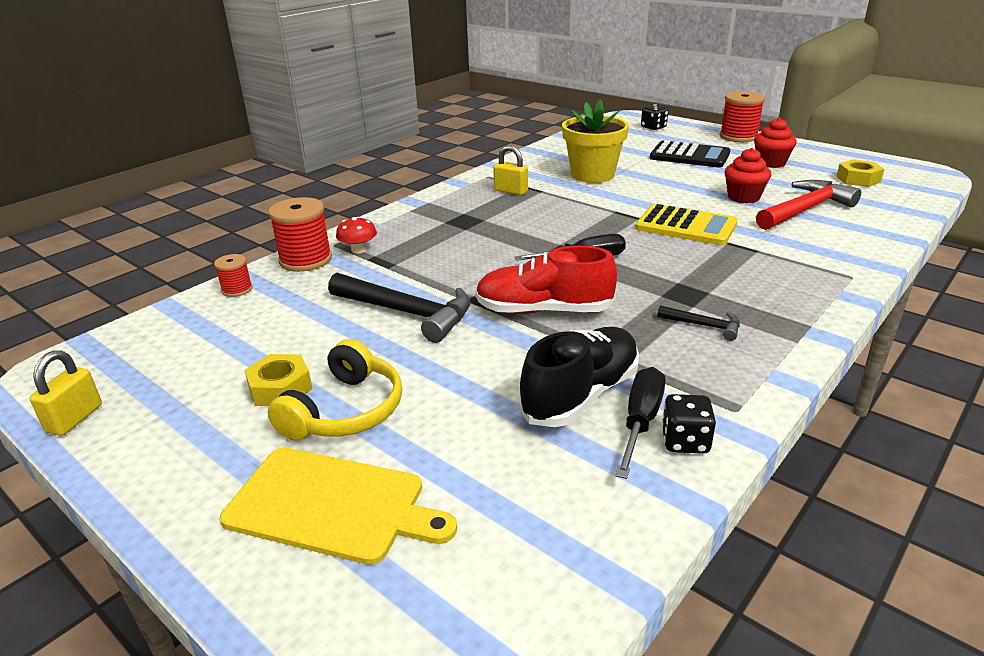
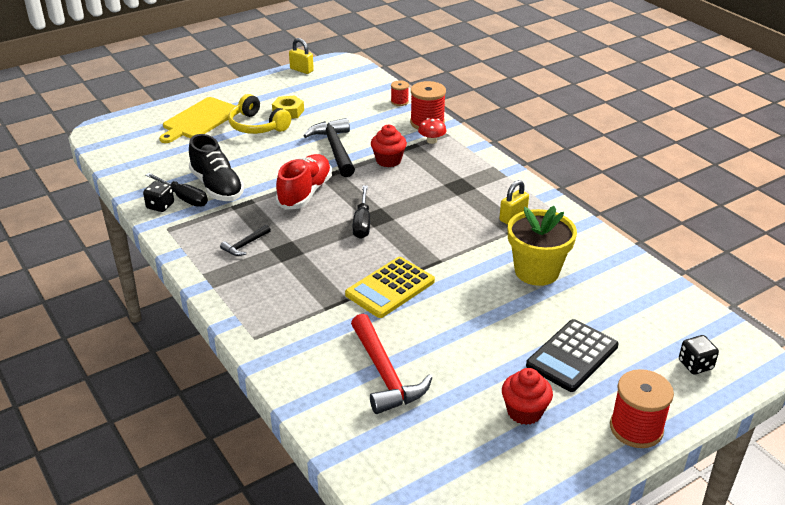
camera: 105 degrees right, 5 degrees up
(407, 313) = (335, 149): black hammer -> black hammer turned 120 degrees clockwise
(743, 197) = (434, 347): red cupcake -> red cupcake (388, 160)
(858, 179) = (443, 459): yellow nut -> none

